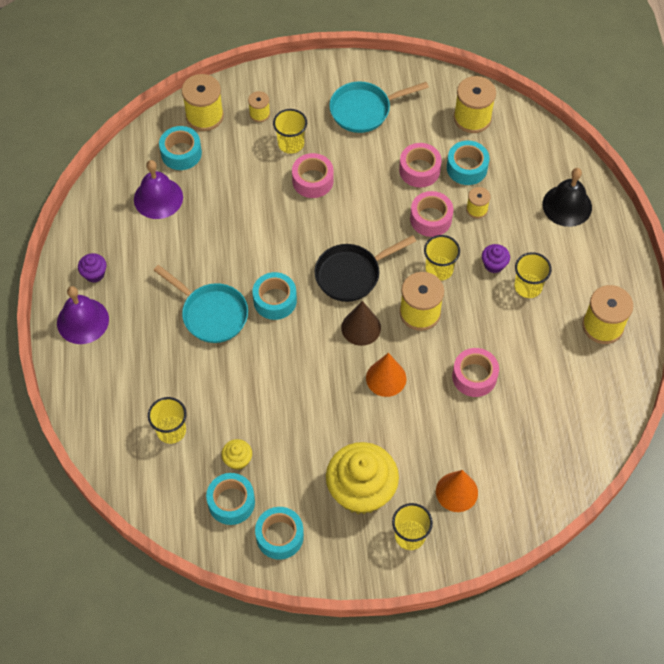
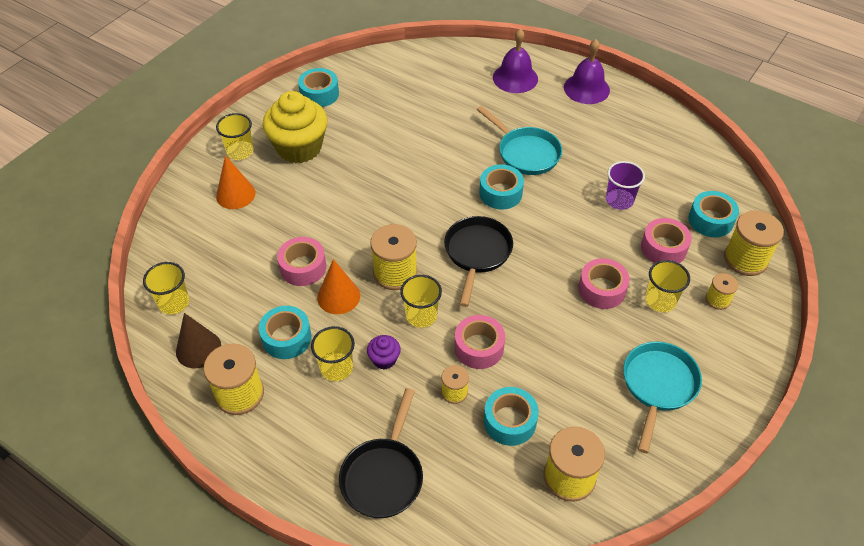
camera: 130 degrees right, 10 degrees down
(94, 274) = (624, 112): purple cupcake -> none
(158, 198) = (670, 181): purple bell -> purple bell (515, 78)
(171, 430) = (451, 86): yellow cup -> yellow cup (173, 302)
(210, 219) = (619, 200): none -> purple cup
(211, 313) = (525, 153): turquoise pan -> turquoise pan turned 120 degrees counterclockwise
(231, 502) = (368, 86): turquoise tape -> turquoise tape (286, 338)
(237, 460) = (394, 104): yellow cupcake -> none
(361, 328) = (422, 228): brown cone -> brown cone (198, 349)
(386, 378) = (364, 214): orange cone -> orange cone (338, 296)
(419, 170) = (542, 379): pink tape -> pink tape (663, 248)
(567, 205) = (384, 475): black bell -> black pan

